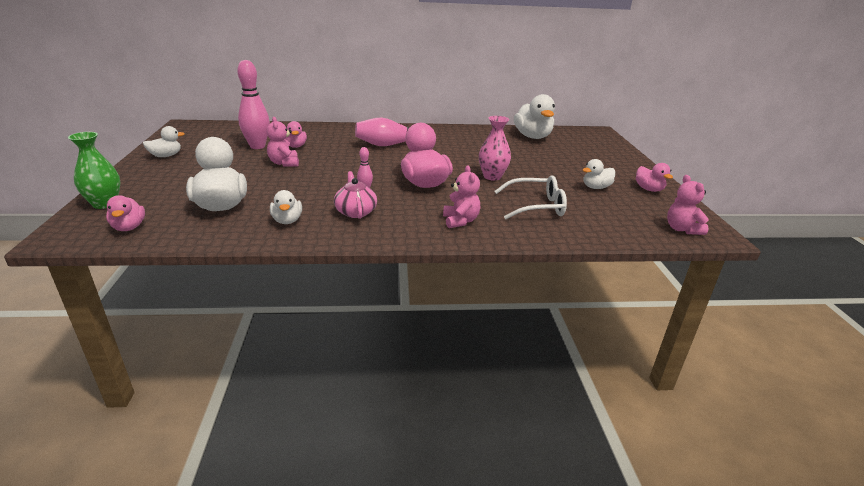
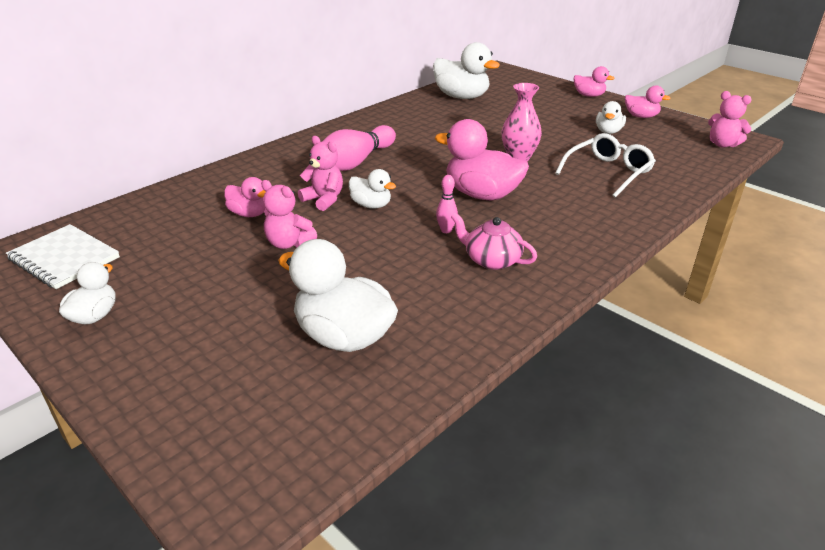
camera: 40 degrees left, 5 degrees up
(105, 204) = (181, 432): green vase -> none
(129, 227) = (300, 436): pink duck -> pink duck (589, 95)
(199, 134) = (64, 258): none -> white notebook
(257, 146) = (200, 237): pink bowling pin -> none
(287, 221) = (454, 309): white duck -> white duck (371, 205)
(460, 221) = (589, 218): pink teddy bear -> pink teddy bear (324, 199)

